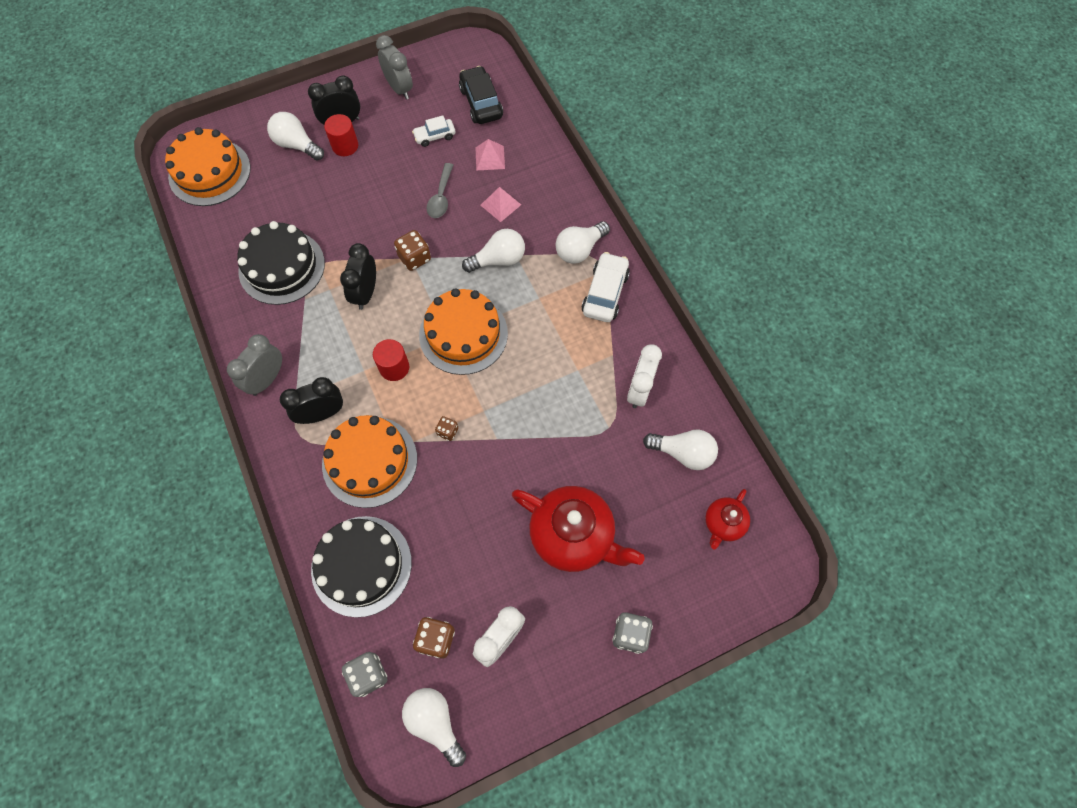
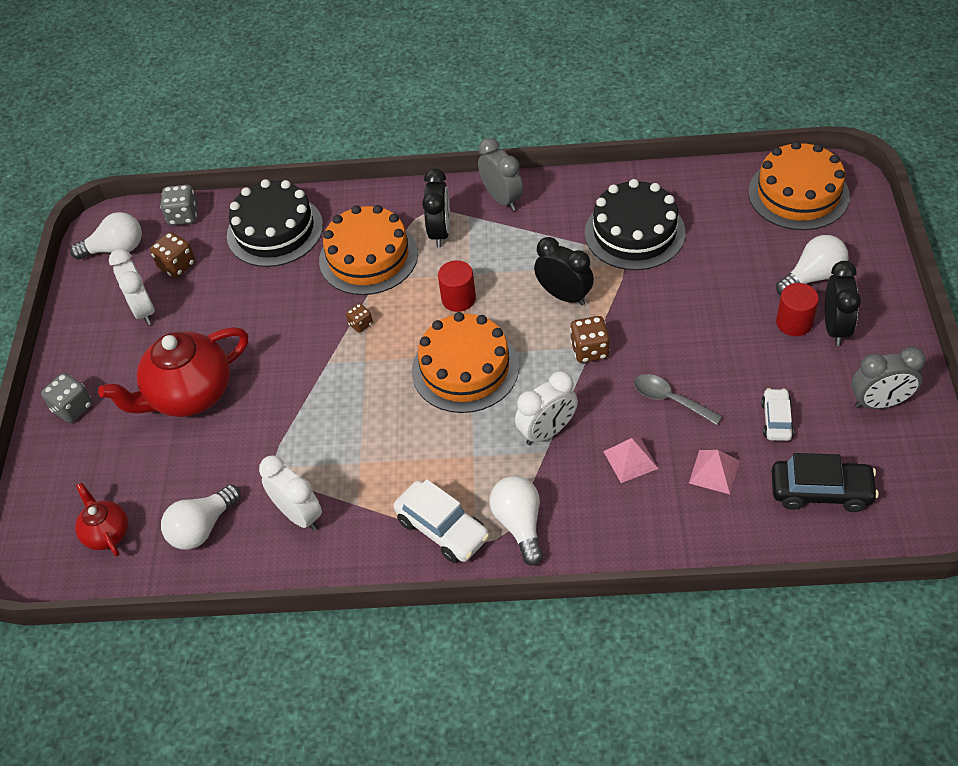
camera: 120 degrees right, 15 degrees down
(498, 260) = (547, 431): white light bulb -> white clock

